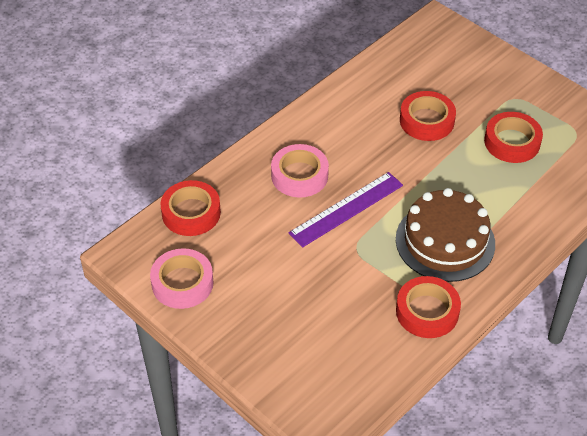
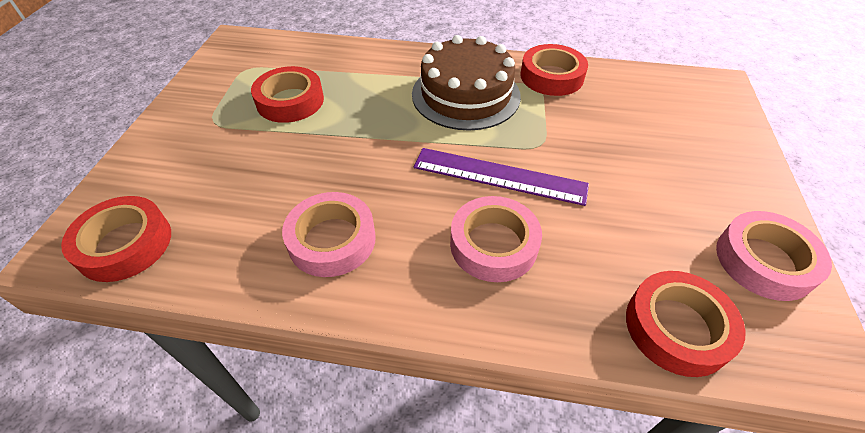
camera: 125 degrees left, 0 degrees up
(360, 115) = (332, 240): none -> pink tape
(427, 121) = (299, 173): red tape -> red tape (125, 244)

